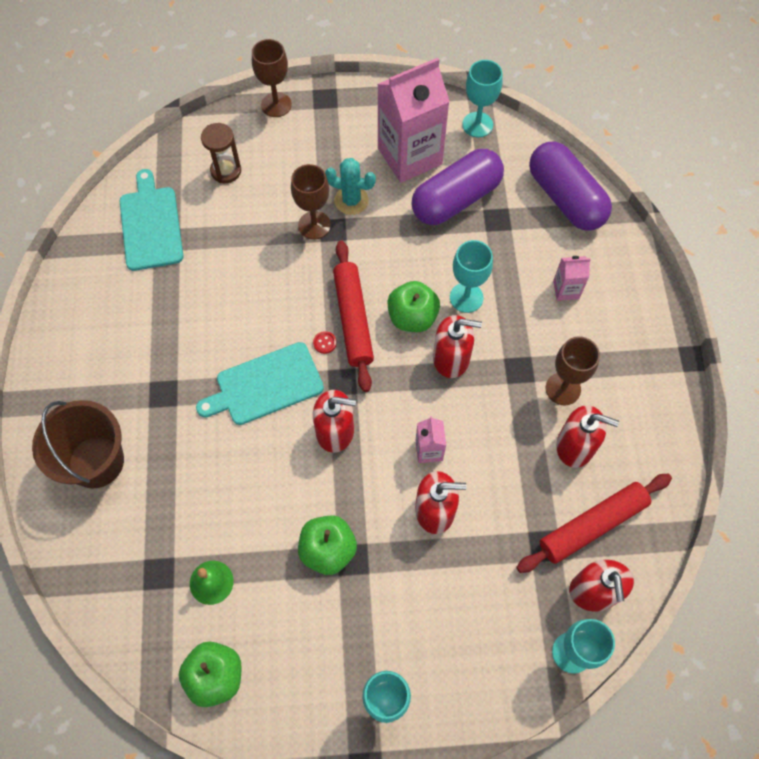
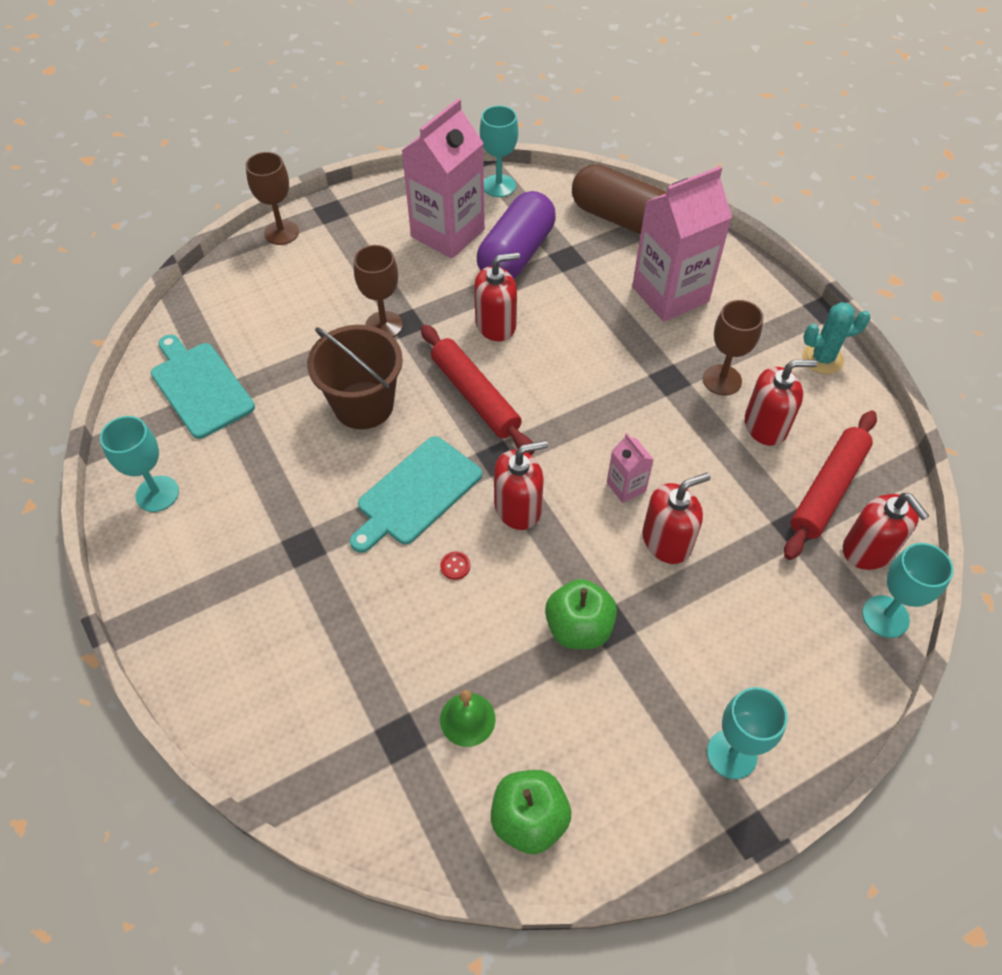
camera: 25 degrees left, 10 degrees down
(96, 461) = (260, 649): brown bucket -> brown bucket (363, 405)
(226, 171) = (259, 308): brown hourglass -> none
(324, 343) = (458, 429): red button -> red button (455, 566)
(351, 200) = (410, 290): turquoise cactus -> turquoise cactus (822, 359)
(412, 317) = (535, 372): green apple -> none
(451, 358) = (597, 394): red soap dispenser -> red soap dispenser (496, 325)
(466, 297) = (578, 335): turquoise goblet -> turquoise goblet (157, 494)
(565, 198) = (621, 219): purple capsule -> brown capsule
(566, 289) = (670, 294): pink carton -> pink carton, size x2.24

